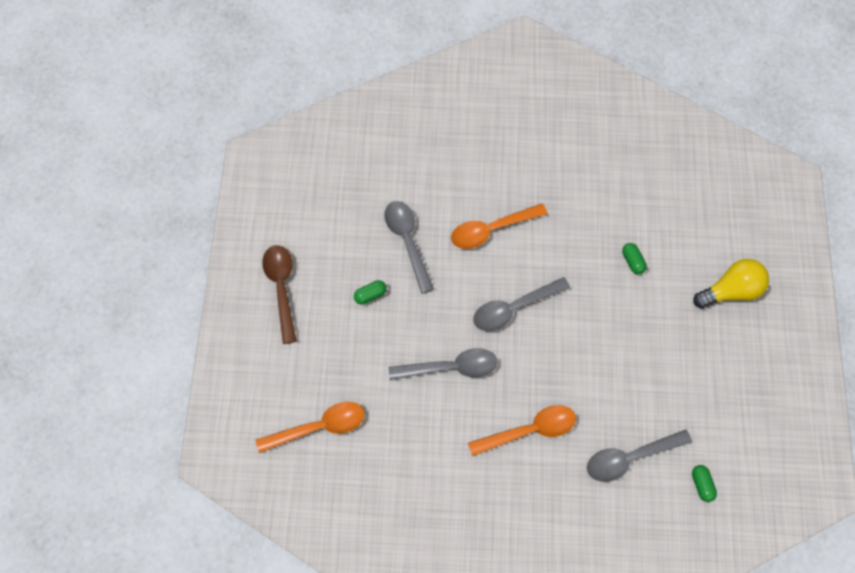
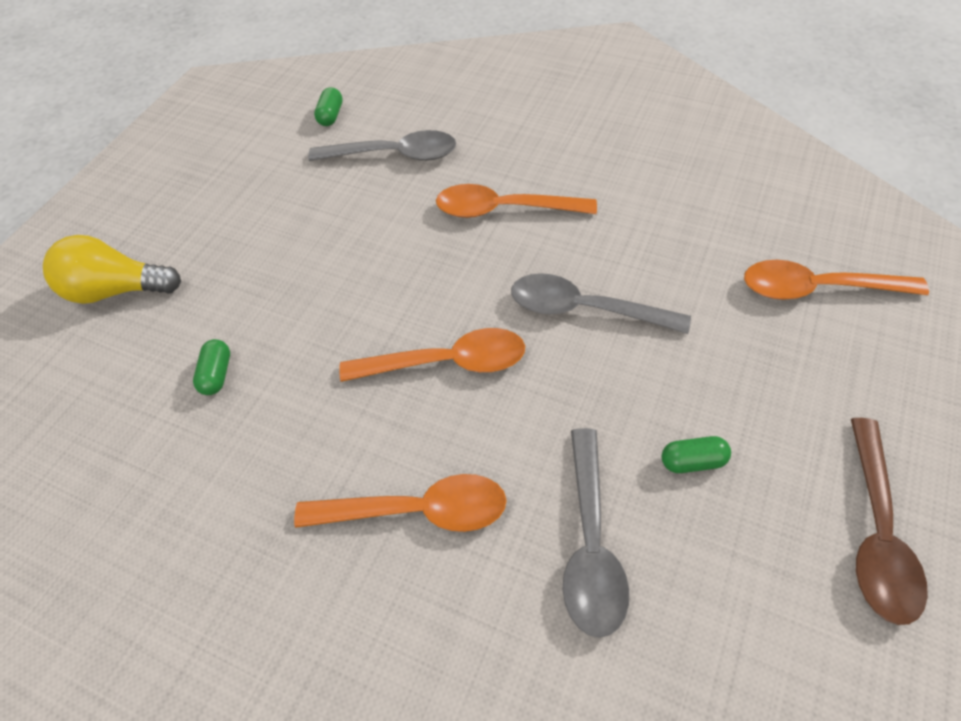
camera: 155 degrees left, 10 degrees down
(514, 309) = (447, 362): grey spoon -> orange spoon

